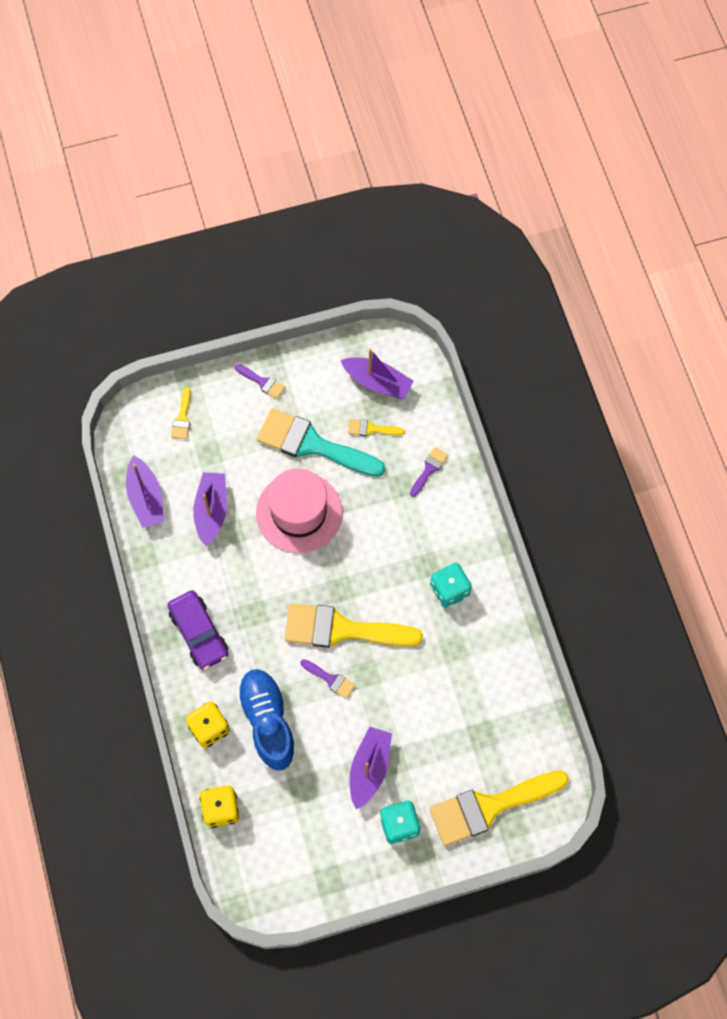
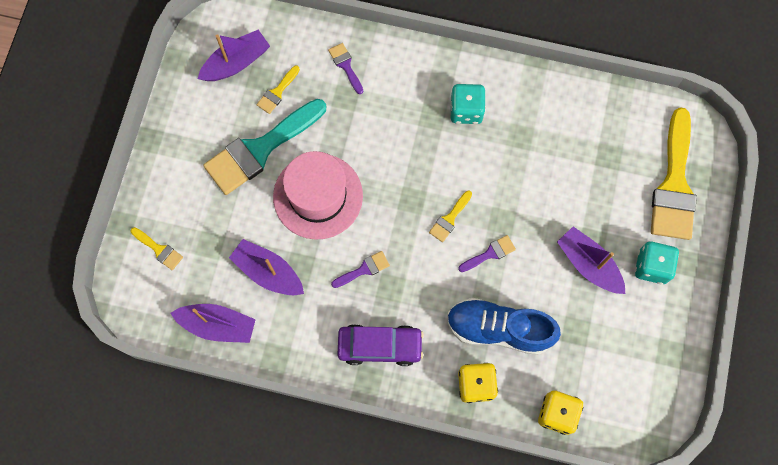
camera: 60 degrees left, 5 degrees up
(262, 382) = (170, 160): purple brush -> purple brush (364, 269)
(342, 629) = (449, 219): yellow brush -> yellow brush, size x0.43

